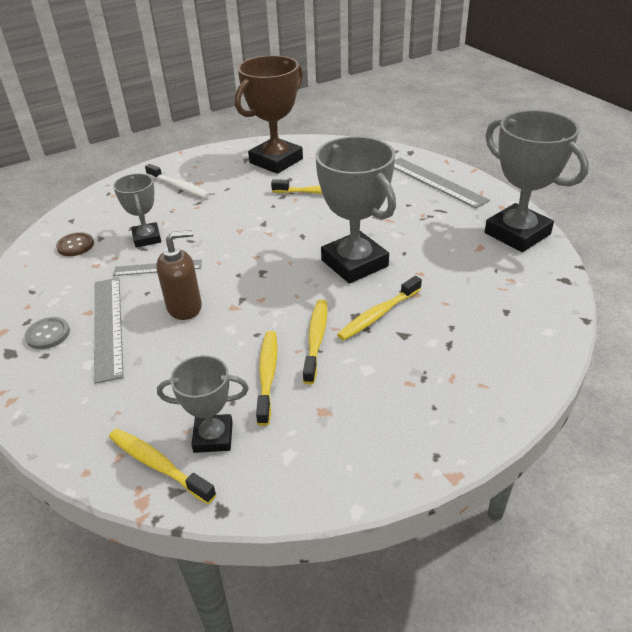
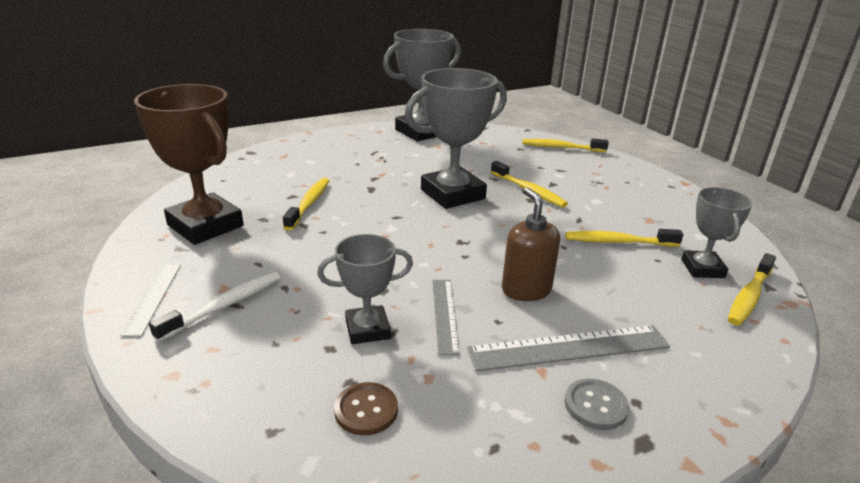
camera: 90 degrees left, 10 degrees down
(190, 164) = (153, 298): none -> white ruler
(316, 339) = (566, 218): yellow toothbrush -> yellow toothbrush (561, 147)
(435, 182) = (321, 148): grey ruler -> none

